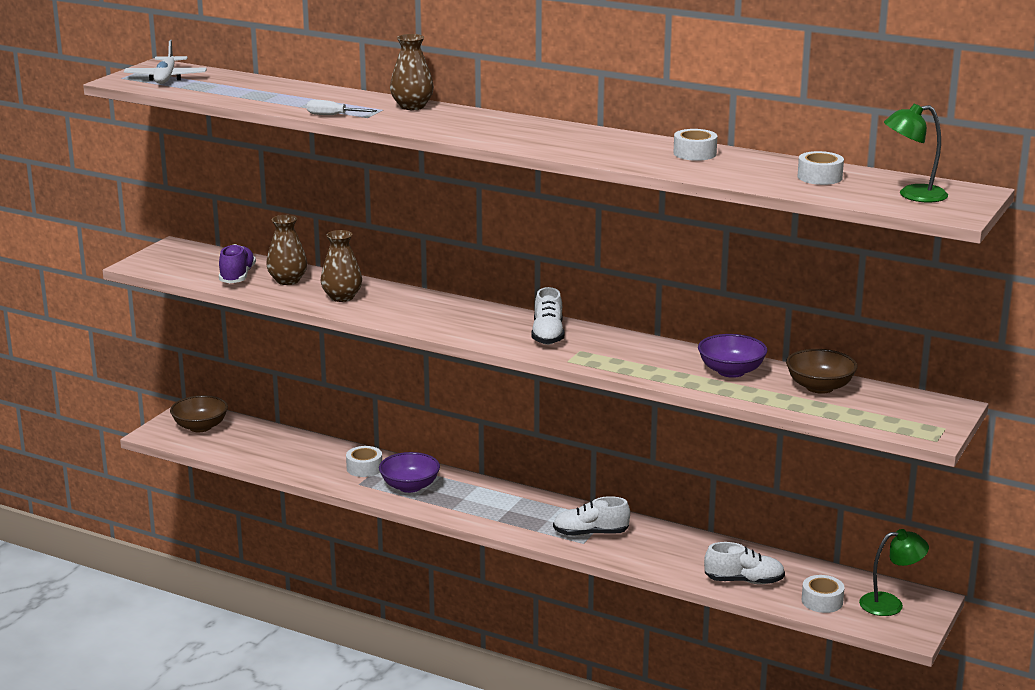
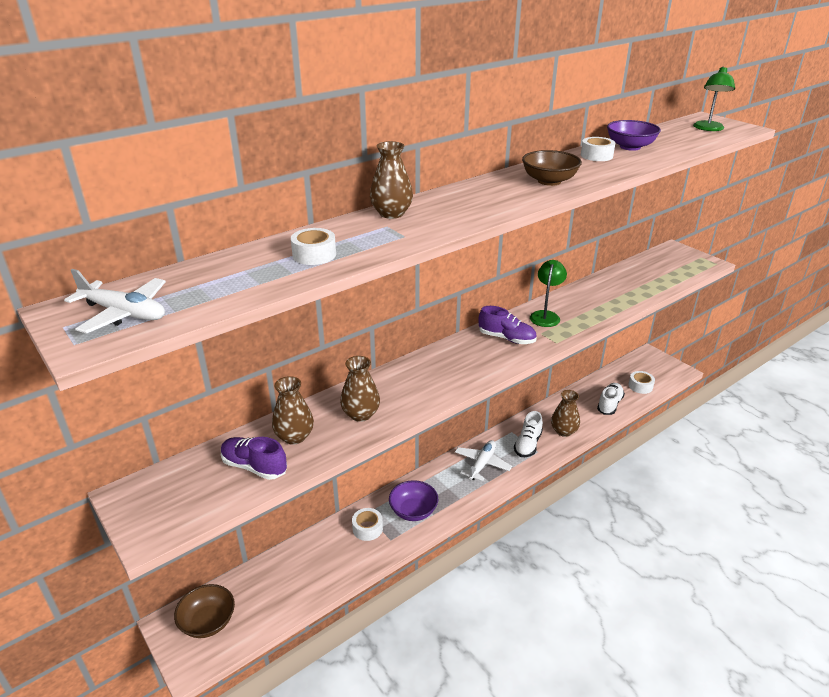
camera: 65 degrees left, 10 degrees up
(332, 115) = (384, 249): white screwdriver -> none
(524, 510) = (482, 464): none -> white plane
(547, 335) = (506, 338): white shoe -> purple shoe
(644, 554) = (563, 431): none -> brown vase
(731, 371) = (601, 292): purple bowl -> purple bowl (630, 147)
(819, 177) = (664, 139): white tape -> white tape (314, 255)
(819, 387) = (636, 273): brown bowl -> brown bowl (549, 181)
(890, 604) = (650, 366): green lamp -> green lamp (546, 315)

